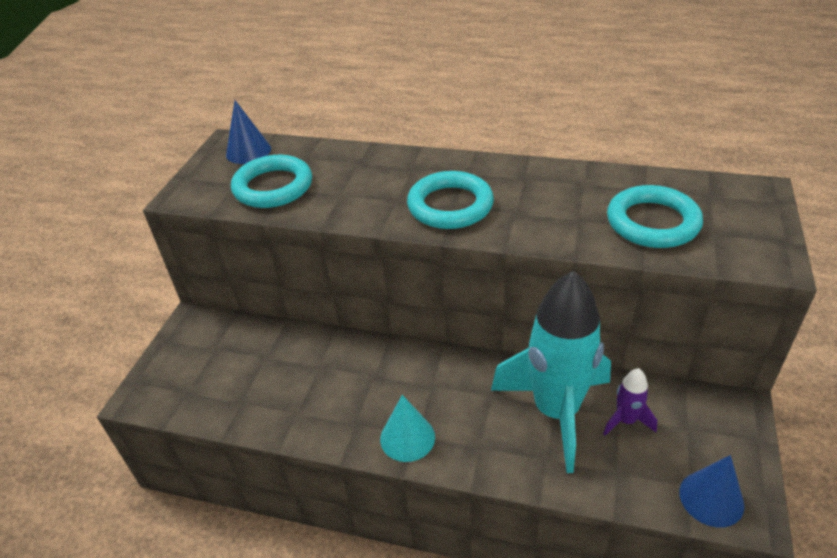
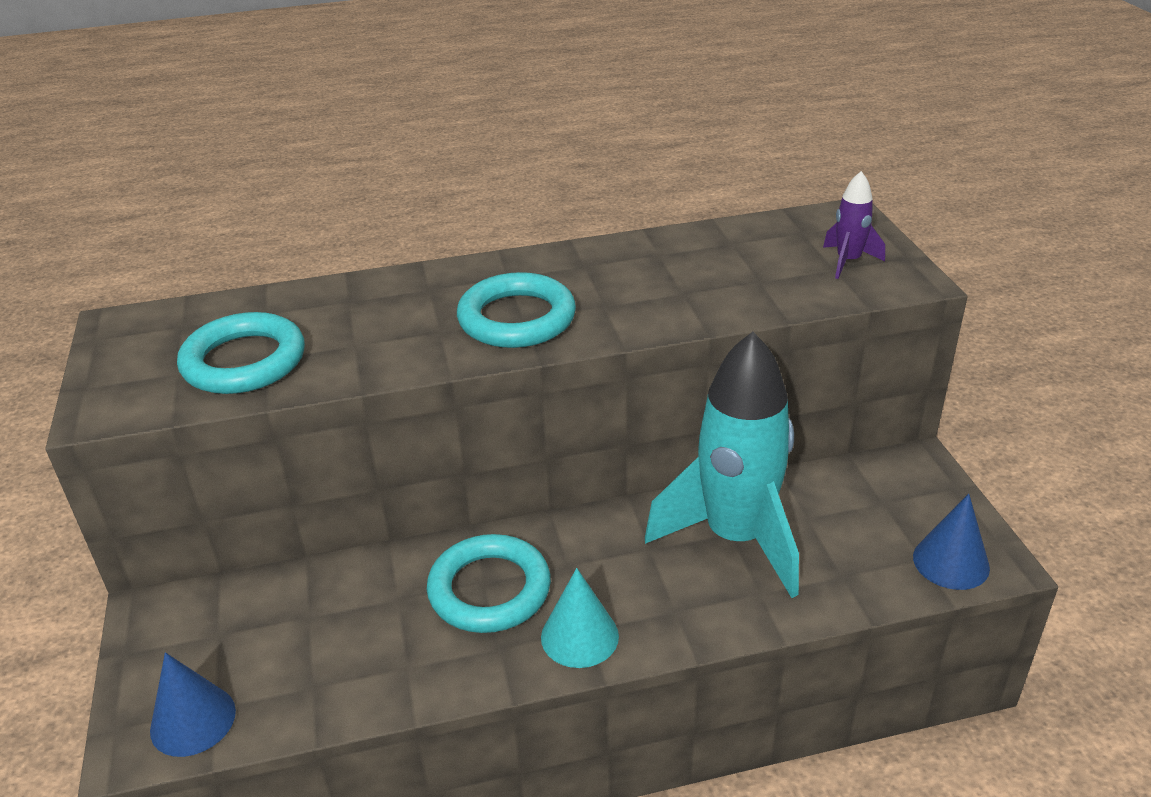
camera: 30 degrees left, 5 degrees down
(248, 151) = (163, 327): blue cone -> blue cone (193, 720)
(626, 420) = (817, 518): purple rocket -> purple rocket (848, 261)
(652, 222) = (765, 274): turquoise ring -> turquoise ring (489, 590)

